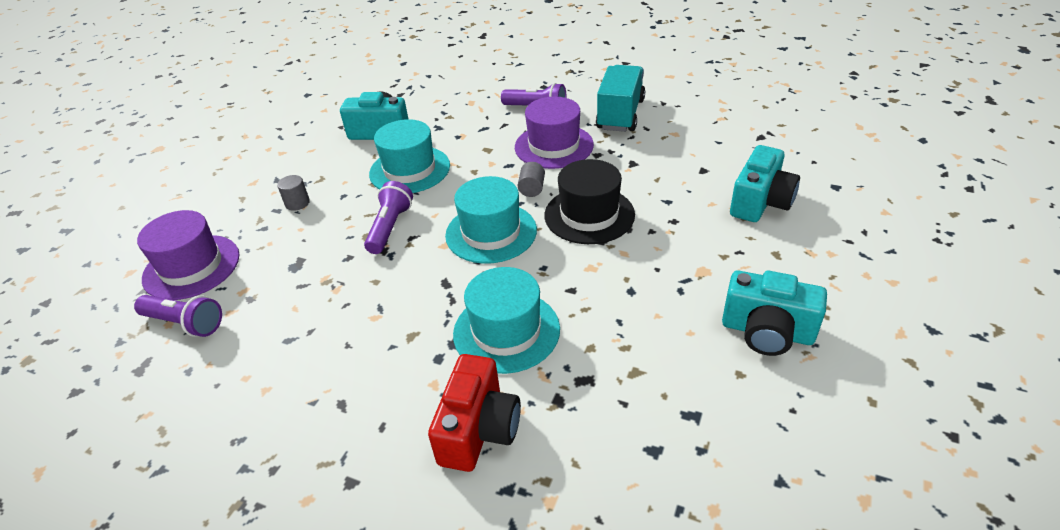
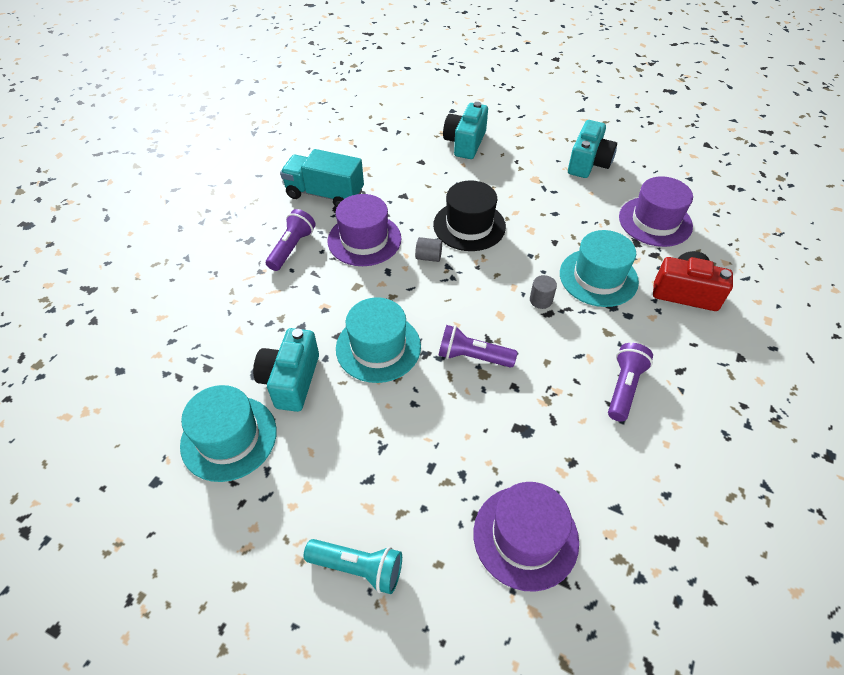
camera: 90 degrees left, 10 degrees up
(185, 323) = (609, 516): purple flashlight -> purple flashlight (624, 387)
(208, 183) = (358, 568): none -> turquoise flashlight
(297, 203) = (421, 447): grey cylinder -> grey cylinder (541, 300)
(491, 232) = (486, 284): turquoise hat -> turquoise hat (229, 438)
(637, 409) = (655, 221): none -> purple hat
(760, 202) = (465, 143): turquoise camera -> turquoise camera turned 105 degrees counterclockwise

